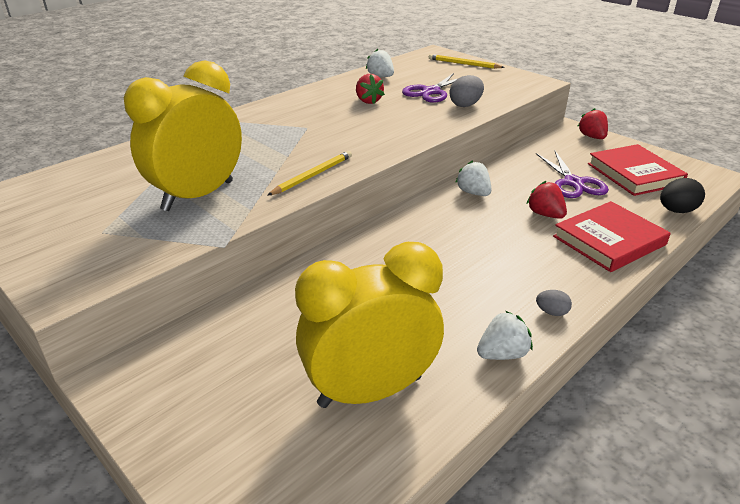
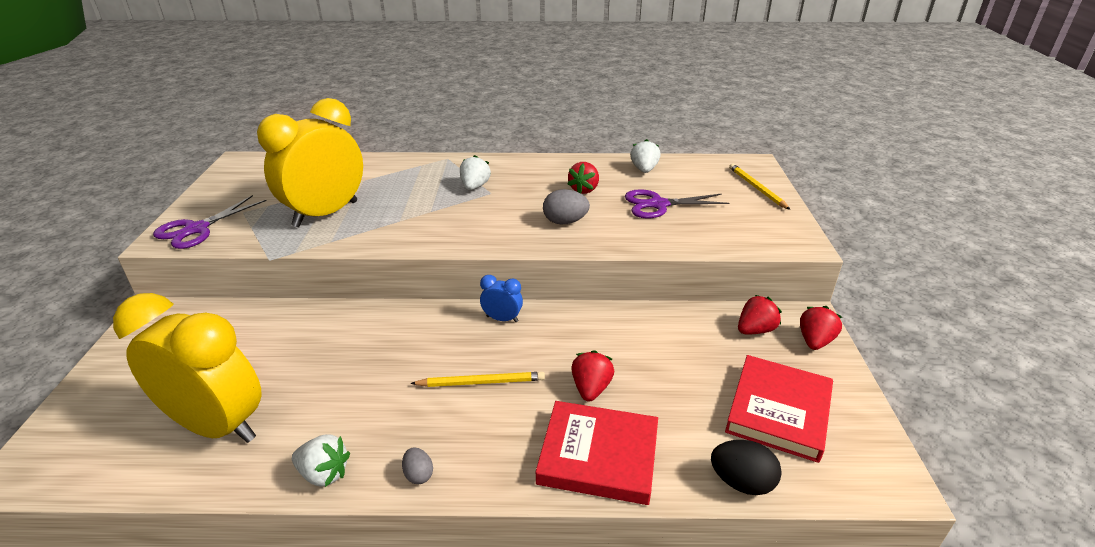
camera: 45 degrees right, 0 degrees up
(198, 196) = (326, 214): yellow clock -> yellow clock turned 45 degrees counterclockwise
(313, 175) = (413, 236): yellow pencil -> yellow pencil (481, 382)
(427, 210) = (502, 319): none -> blue clock
(465, 105) = (662, 233): grey egg -> grey egg (565, 222)
(473, 193) = (569, 327): white strawberry -> white strawberry (475, 187)
(560, 145) = (755, 330): none -> red strawberry
(573, 183) = (685, 376): purple scissors -> purple scissors (197, 229)

